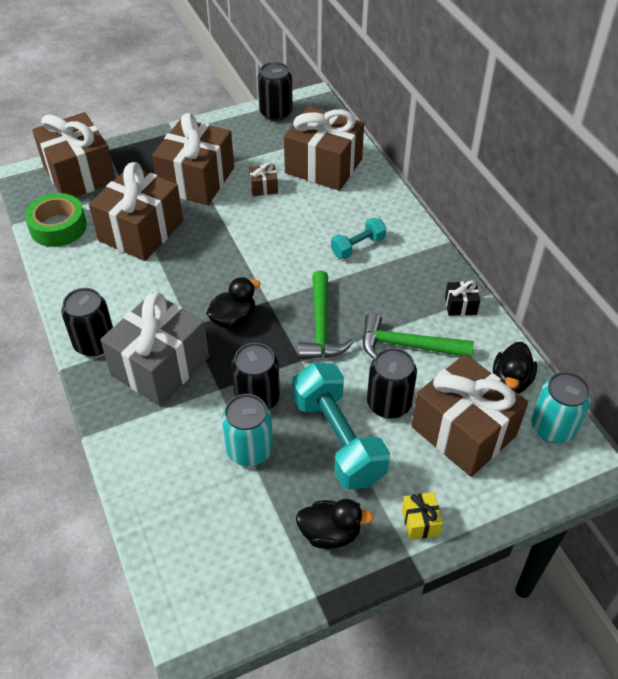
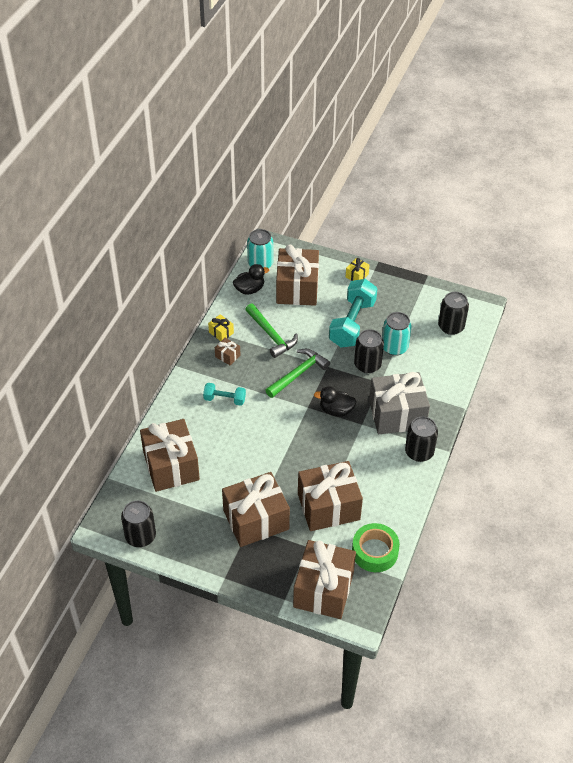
camera: 135 degrees left, 0 degrees up
(263, 187) = (224, 480): brown gift -> brown gift (227, 356)
(330, 533) = (396, 297): black duck -> none
(389, 404) = (313, 320): black can -> black can (451, 327)
(460, 306) = (221, 332): black gift -> yellow gift

